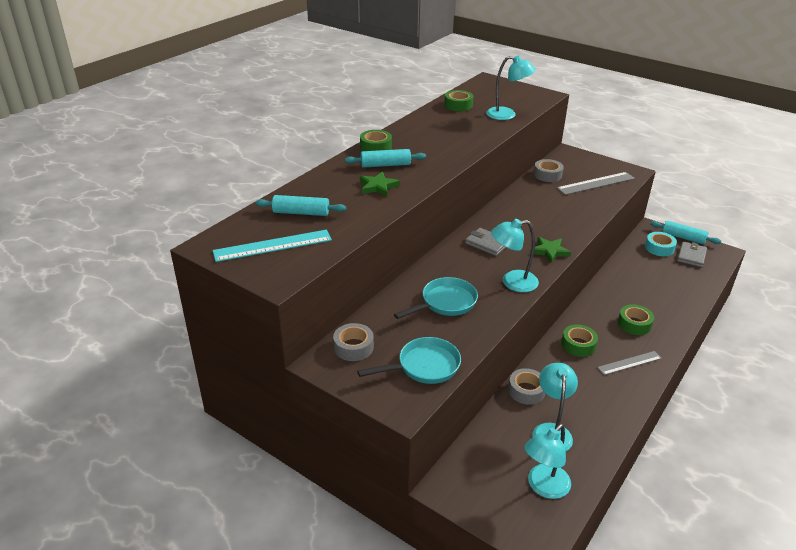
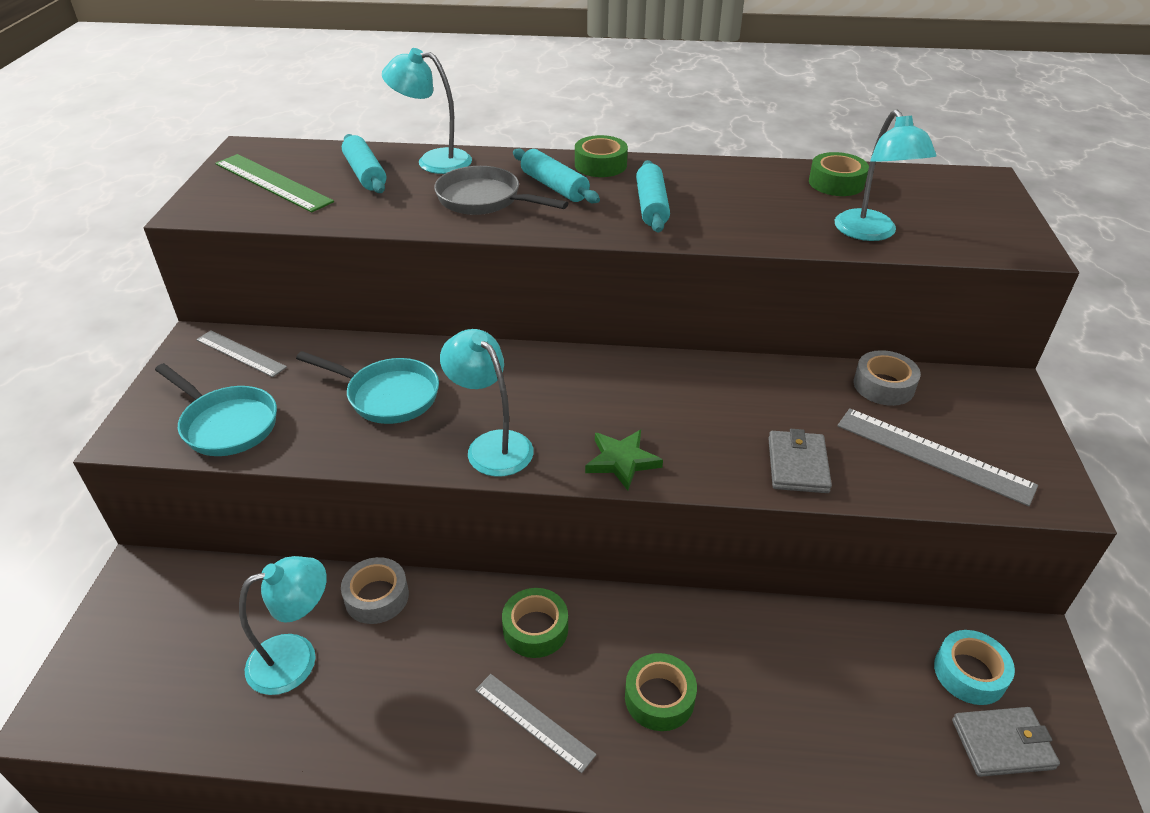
camera: 60 degrees right, 5 degrees up
(273, 245) = (273, 182): turquoise ruler -> green ruler
(353, 347) = (241, 353): grey tape -> grey ruler
(378, 186) = (484, 200): green star -> grey pan
(487, 244) = (580, 386): grey wallet -> grey wallet (797, 465)
(543, 487) = (169, 686): turquoise lamp -> turquoise lamp (433, 161)
(683, 237) = (1063, 709): turquoise rolling pin -> turquoise rolling pin (652, 206)

